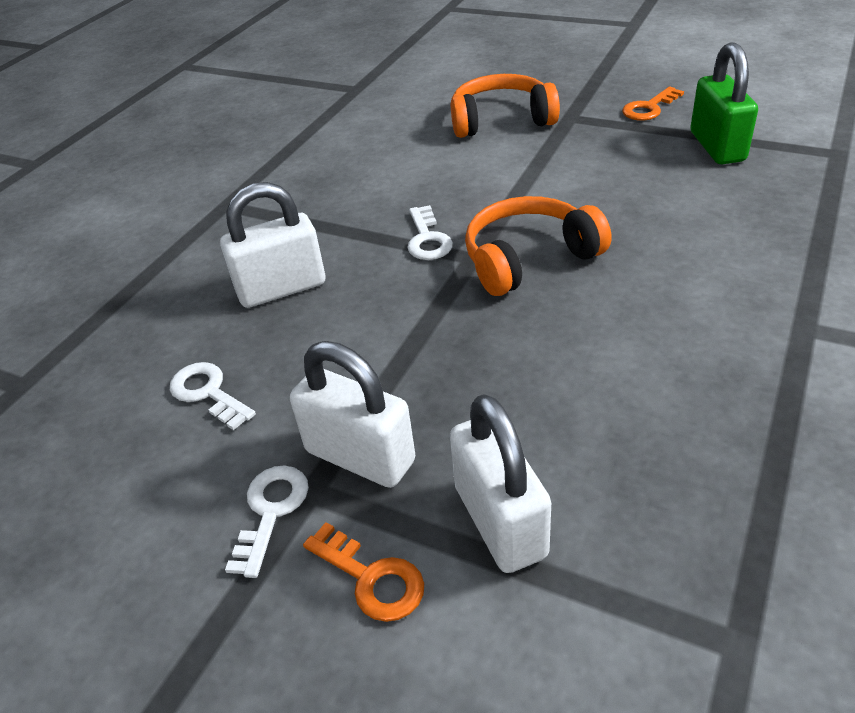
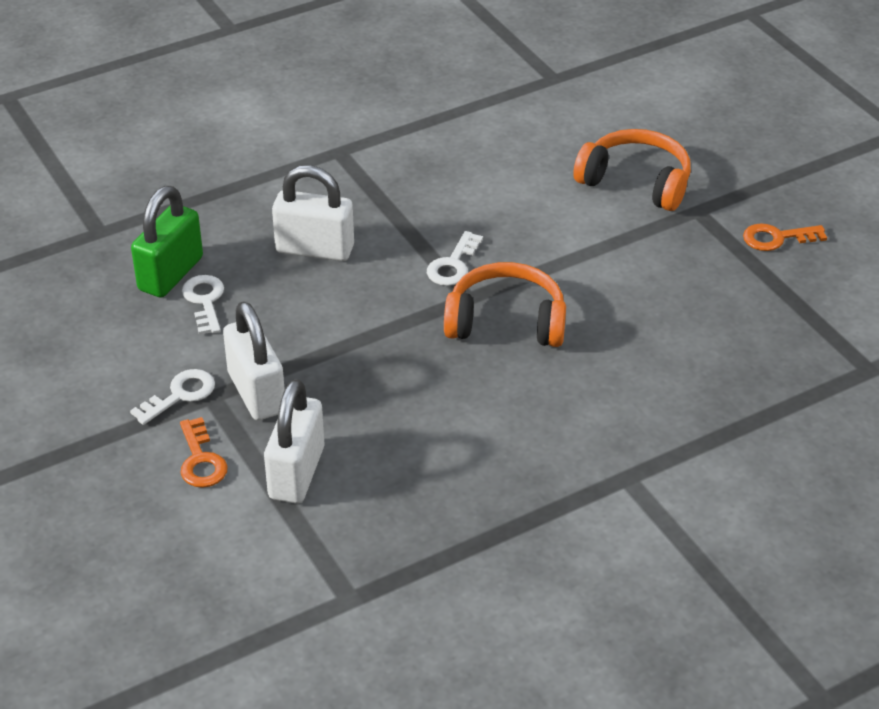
camera: 30 degrees right, 0 degrees up
(717, 147) = (778, 308): green padlock -> green padlock (171, 274)

